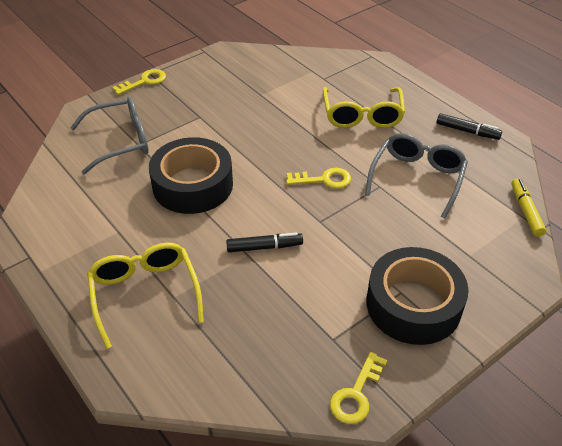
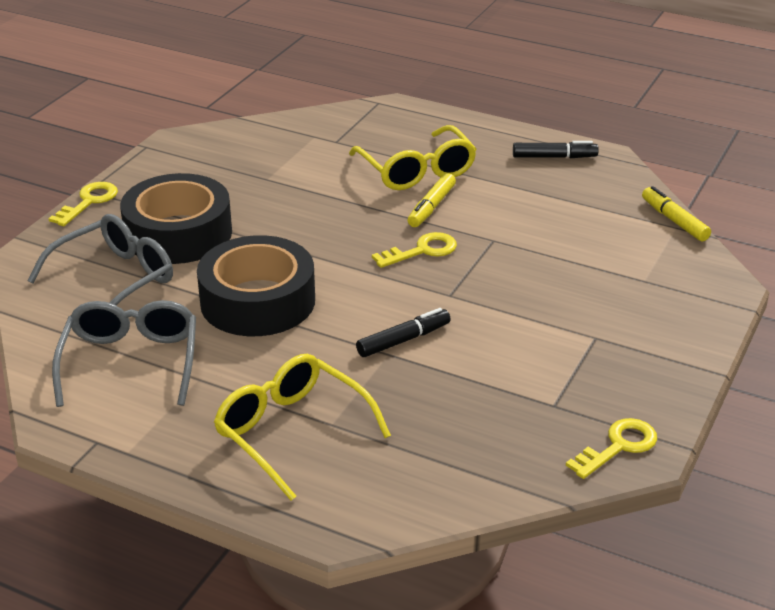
camera: 25 degrees left, 10 degrees down
(353, 147) = (431, 207): none -> yellow marker
(356, 394) = (618, 446): yellow key -> yellow key turned 135 degrees counterclockwise
(413, 304) = (618, 345): black tape -> black tape (178, 233)
(417, 178) = (531, 220): grey glasses -> grey glasses (131, 363)

